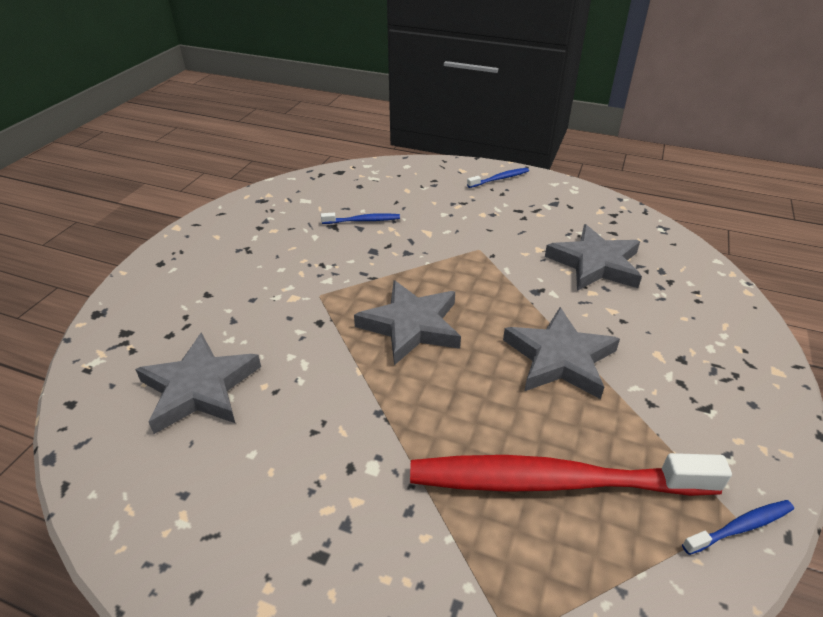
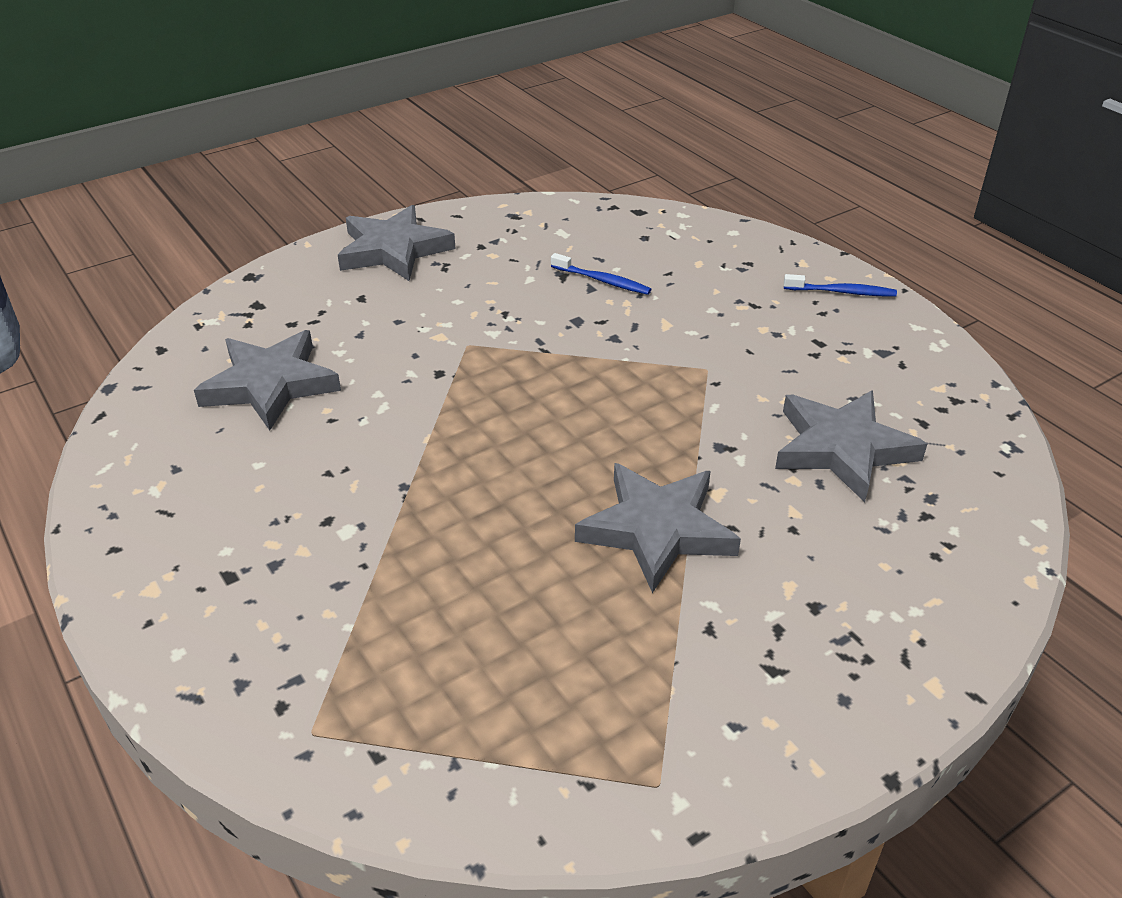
camera: 35 degrees right, 0 degrees up
(411, 326) = (528, 418): grey star -> grey star (393, 250)
(553, 482) = (501, 638): red toothbrush -> none
(740, 527) = (651, 793): blue toothbrush -> none

